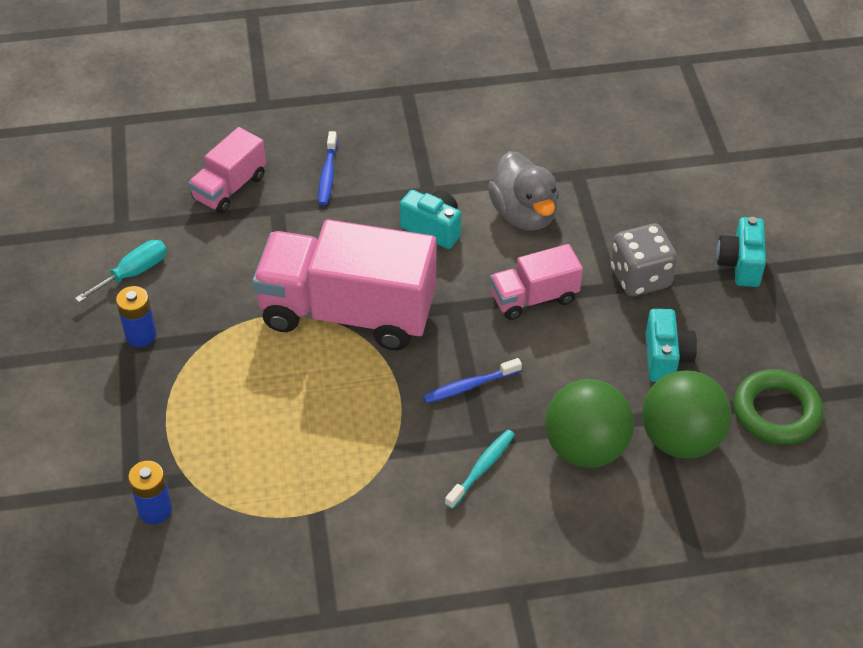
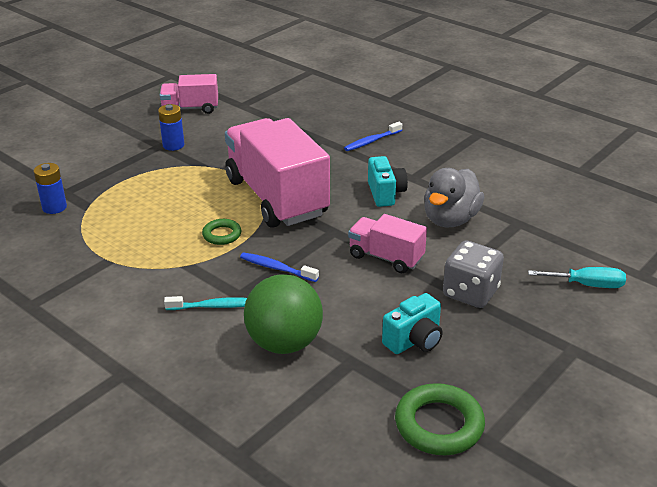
camera: 50 degrees right, 15 degrees down
(133, 273) = (214, 123): turquoise screwdriver -> turquoise screwdriver (587, 285)
(230, 188) = (314, 119): pink truck -> pink truck (190, 108)
(368, 395) = (222, 235): none -> green ring
(680, 439) = (348, 385): green ball -> none
(740, 264) = (555, 333): turquoise camera -> none

